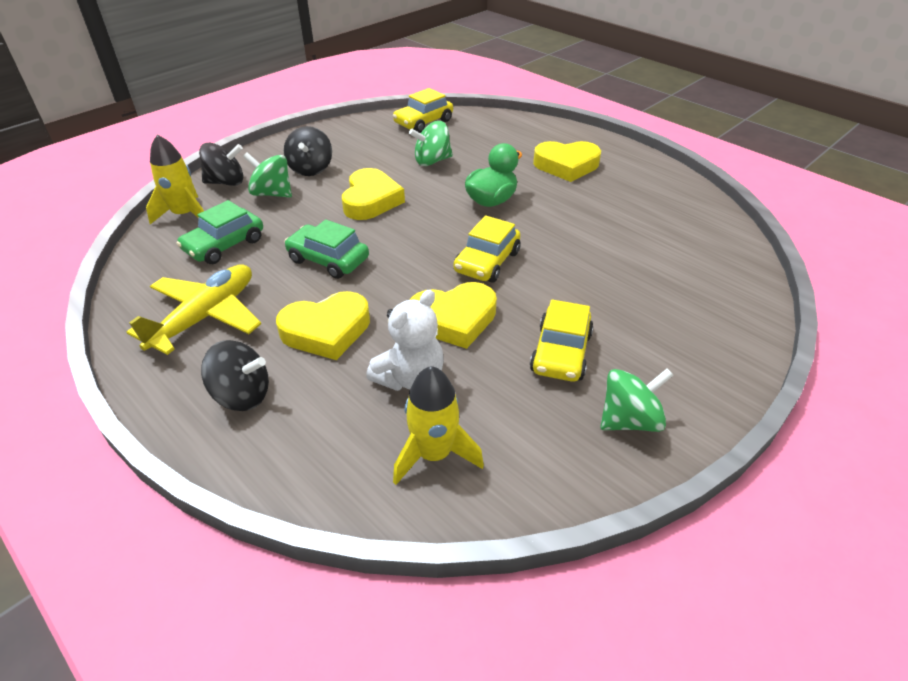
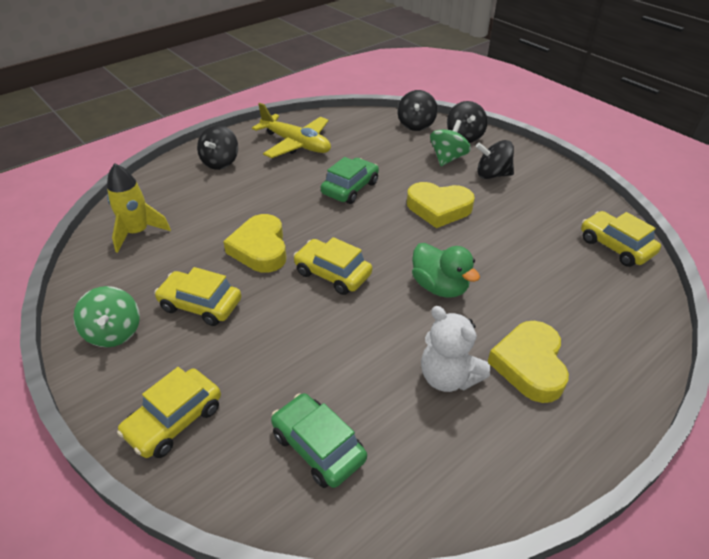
camera: 95 degrees right, 0 degrees up
(185, 215) = (416, 125): yellow rocket -> black spinning top
(224, 245) = (375, 143): green car -> green car (318, 447)
(326, 330) = (267, 190): yellow heart -> none
(410, 377) = (207, 225): white teddy bear -> white teddy bear (448, 377)
(432, 161) = (520, 249): green spinning top -> none
(711, 340) = (174, 420): none -> yellow car

